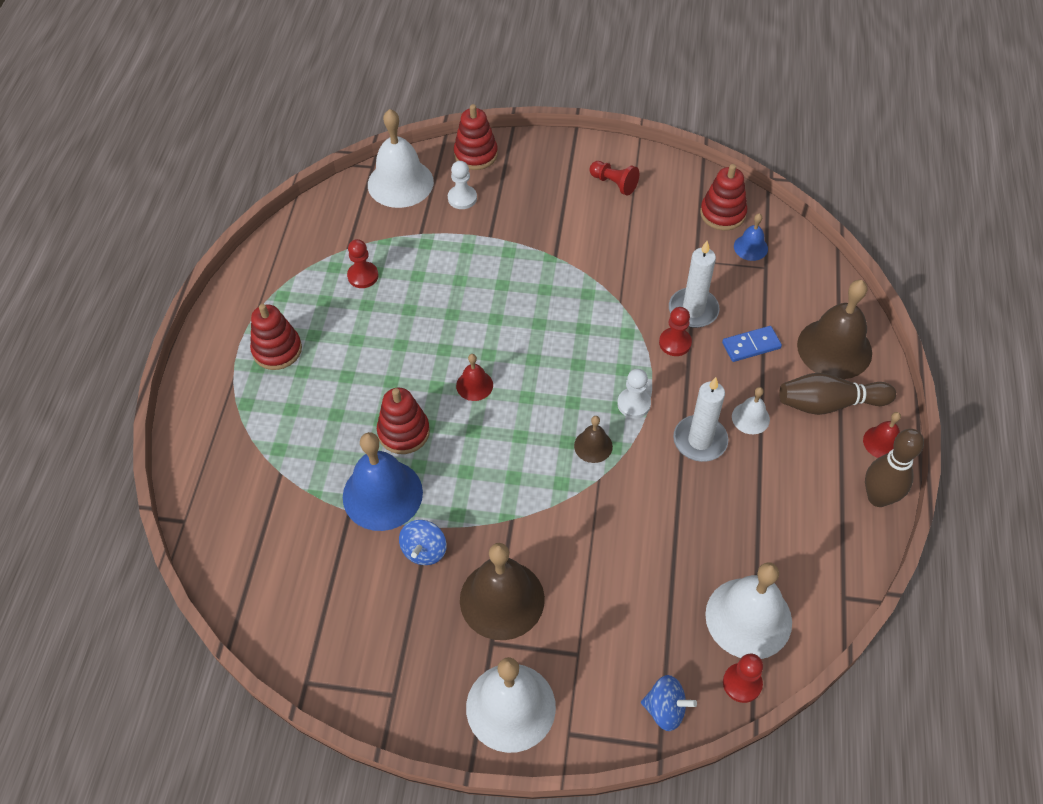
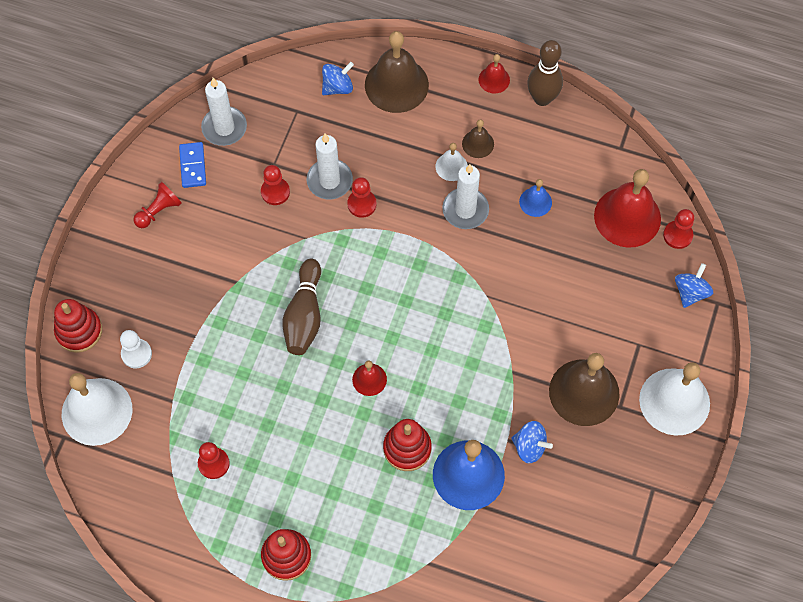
camera: 80 degrees left, 10 degrees up
(593, 446) = (454, 293): brown bell -> brown bell (478, 143)
(634, 404) = (418, 252): white pawn -> none
(664, 267) = (275, 192): none -> red pawn
(722, 213) = (224, 128): red stacking toy -> white candle
(748, 618) = (627, 217): white bell -> red bell
(750, 247) = (271, 116): blue bell -> blue bell (535, 202)
(751, 345) = (378, 146): blue domino -> blue domino (192, 166)
(808, 296) = (337, 87): none -> blue spinning top
(829, 403) = (450, 105): brown bowling pin -> brown bowling pin (304, 315)

